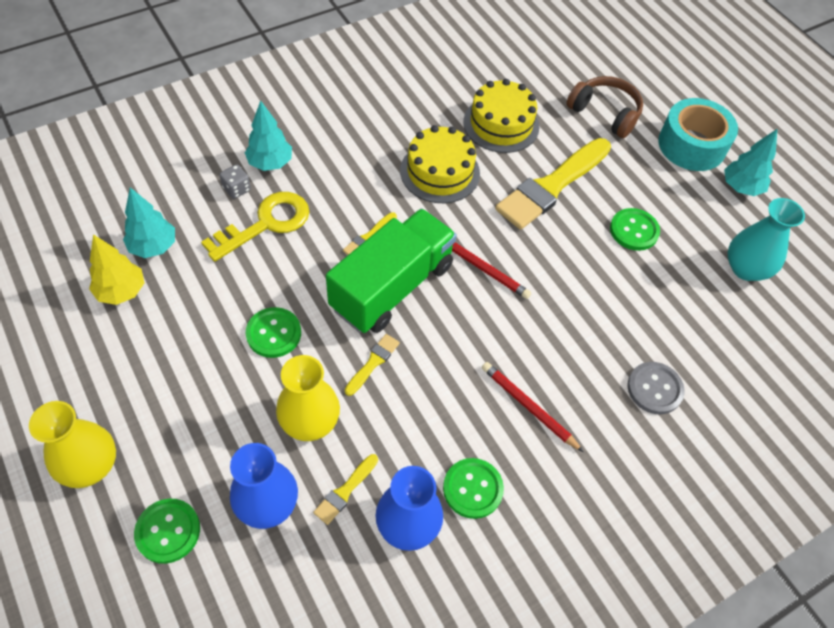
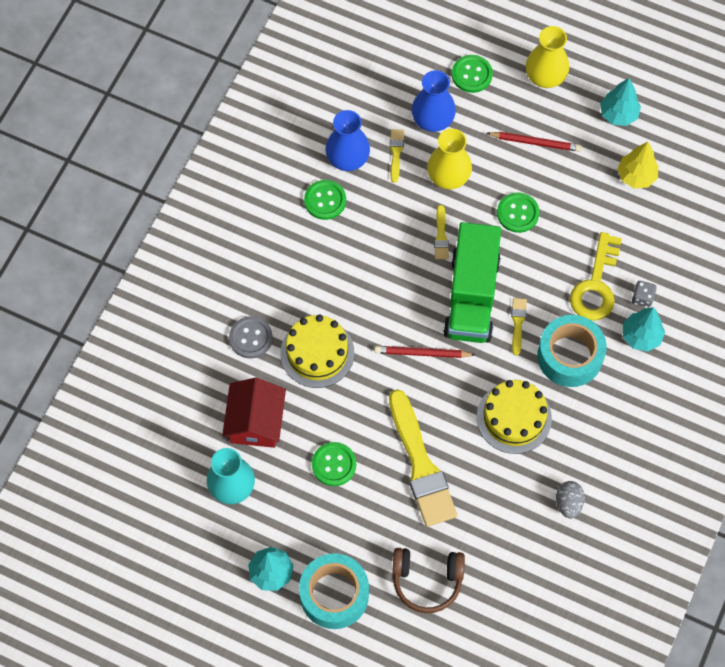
camera: 150 degrees right, 10 degrees up
(153, 247) = (650, 217): turquoise tree -> turquoise tree (618, 114)
(347, 186) = (569, 356): none -> turquoise tape
(447, 96) = (568, 503): none -> grey egg
(501, 124) = (503, 503): yellow cake -> yellow cake (317, 353)
(528, 407) = (324, 271): red pencil -> red pencil (535, 142)
(552, 186) = (421, 465): yellow brush -> yellow brush turned 150 degrees clockwise
(692, 307) = (256, 422): none -> red house

